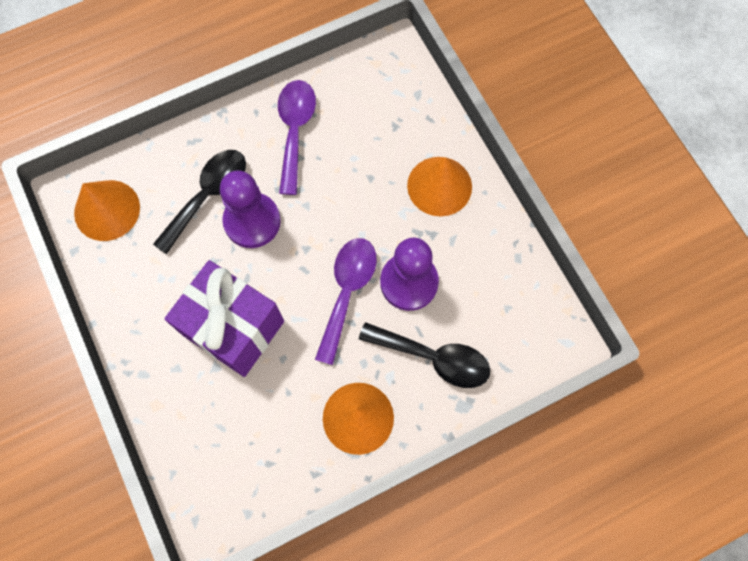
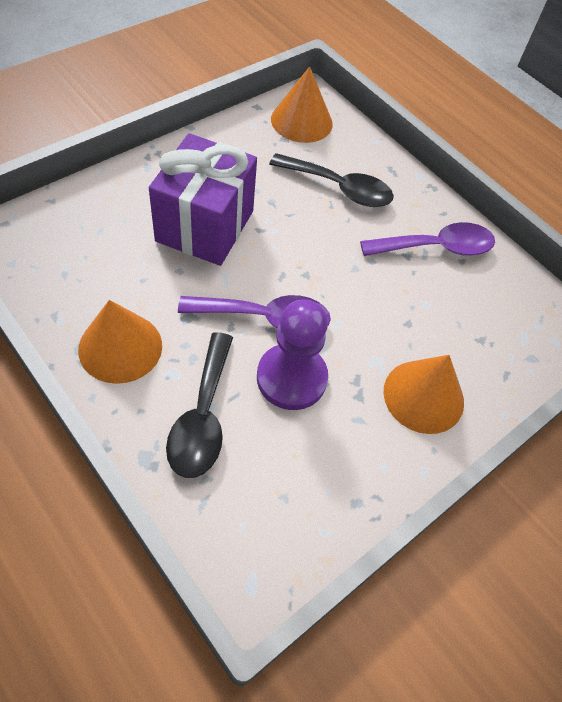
camera: 70 degrees right, 15 degrees down
(252, 221) = (323, 225): purple pawn -> none

